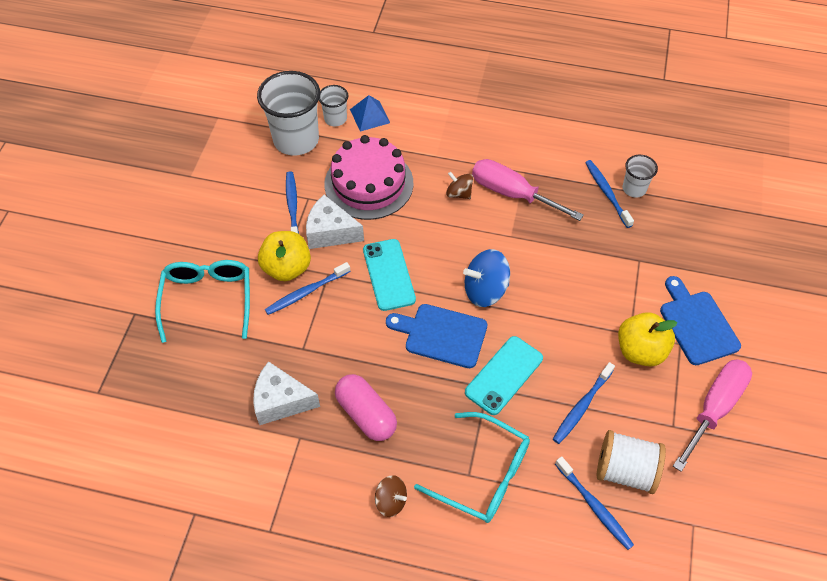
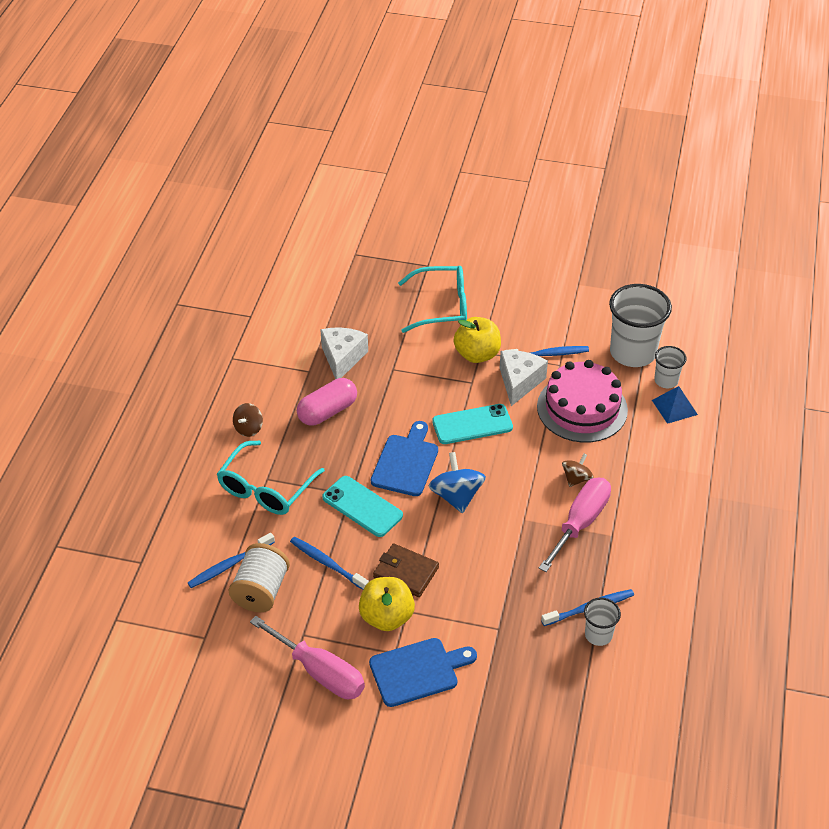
camera: 90 degrees right, 10 degrees down
(306, 292) = (451, 368): blue toothbrush -> none
(585, 334) = (406, 572): none -> brown wallet

